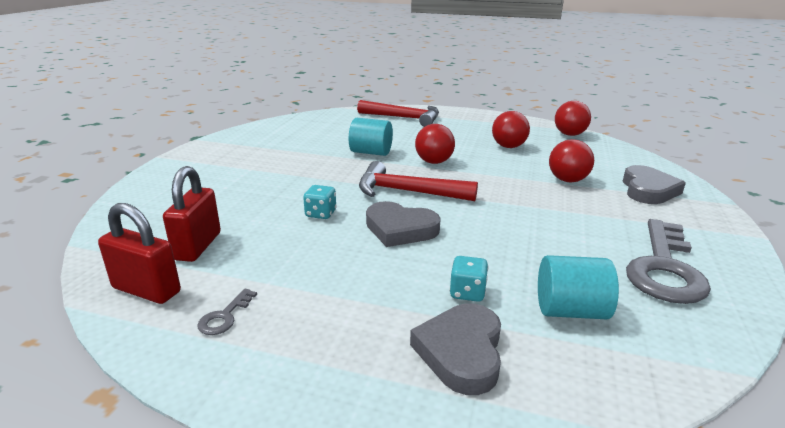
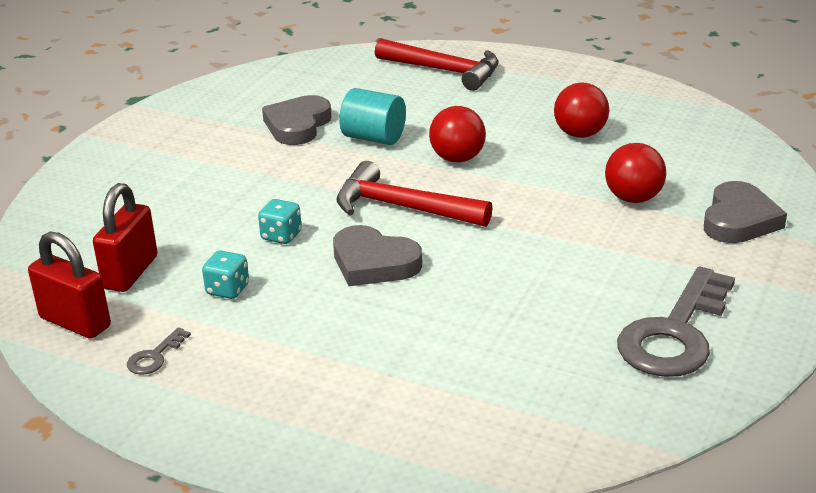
camera: 10 degrees right, 5 degrees up
(461, 352) = (388, 409): grey heart -> grey heart (297, 125)
(467, 293) = (422, 348): turquoise dice -> turquoise dice (227, 290)
(569, 134) = (688, 113): red ball -> none
(570, 311) = (528, 375): turquoise cylinder -> none

